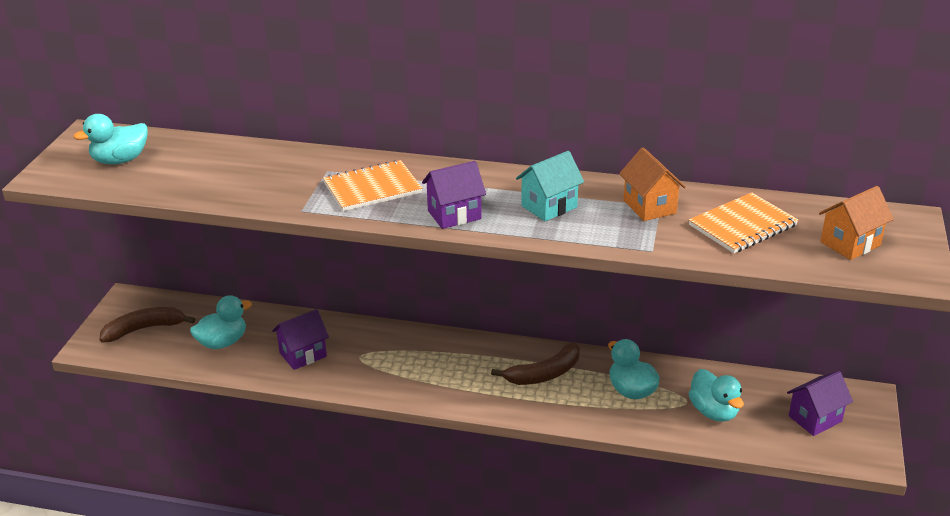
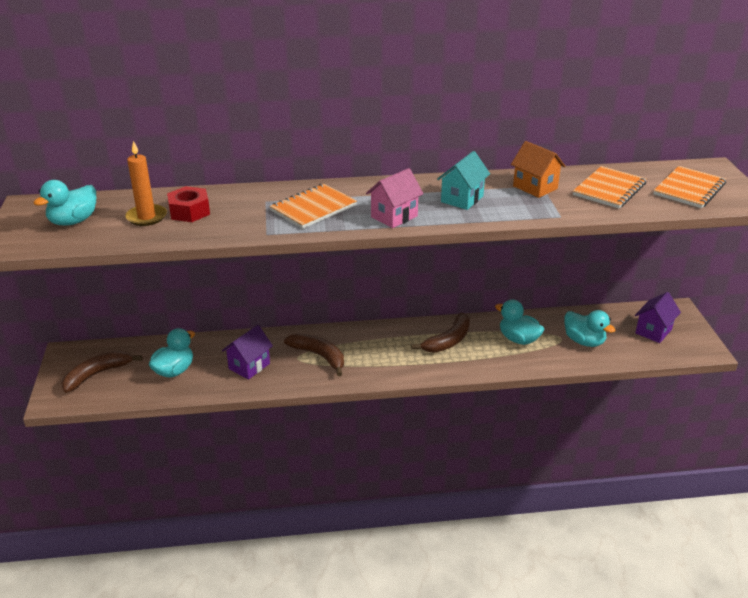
camera: 20 degrees left, 0 degrees up
(193, 168) = (146, 217): none -> orange candle
(240, 169) = (189, 211): none -> red nut
(385, 360) = (319, 356): none -> brown banana
(454, 215) = (394, 216): purple house -> pink house
(850, 243) = (689, 189): orange house -> orange notebook

